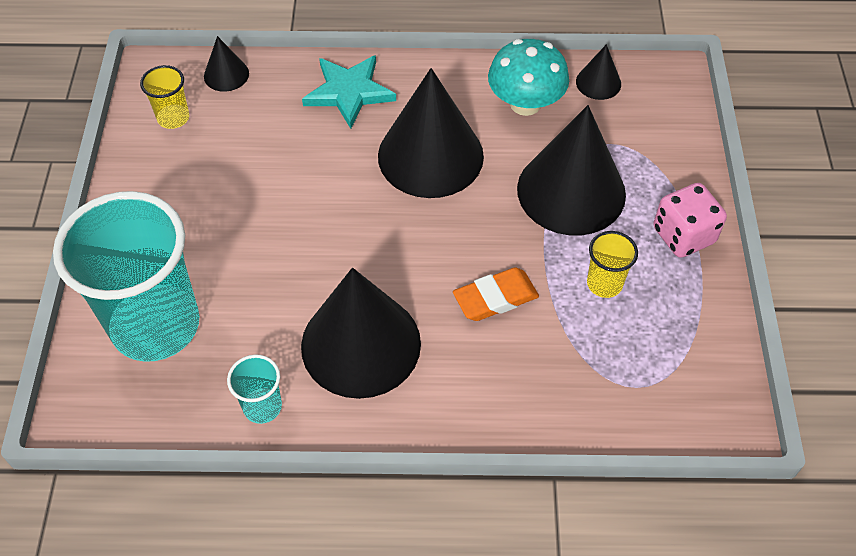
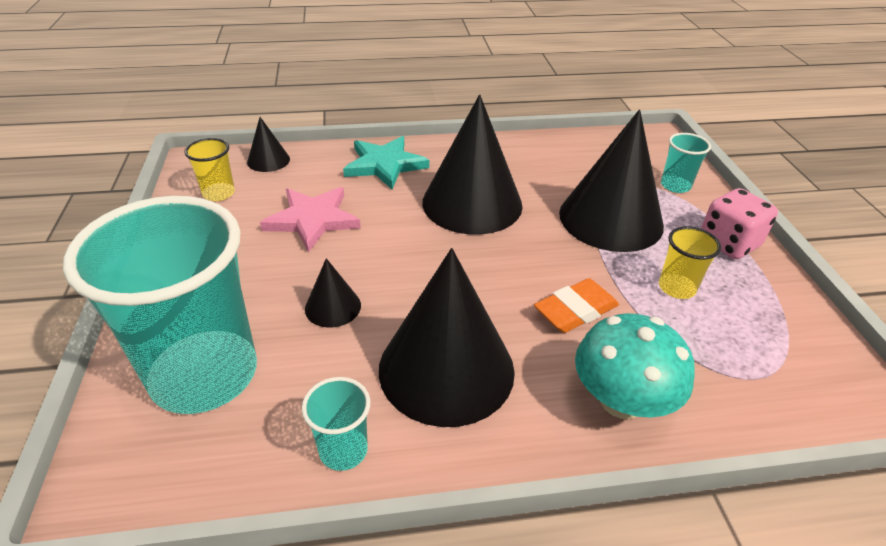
camera: 10 degrees left, 15 degrees down
(264, 162) = (312, 220): none -> pink star
(525, 103) = (544, 162): turquoise mushroom -> turquoise mushroom (621, 400)
(598, 82) = (599, 145): black cone -> black cone (333, 307)
(661, 151) = (675, 185): none -> turquoise cup

